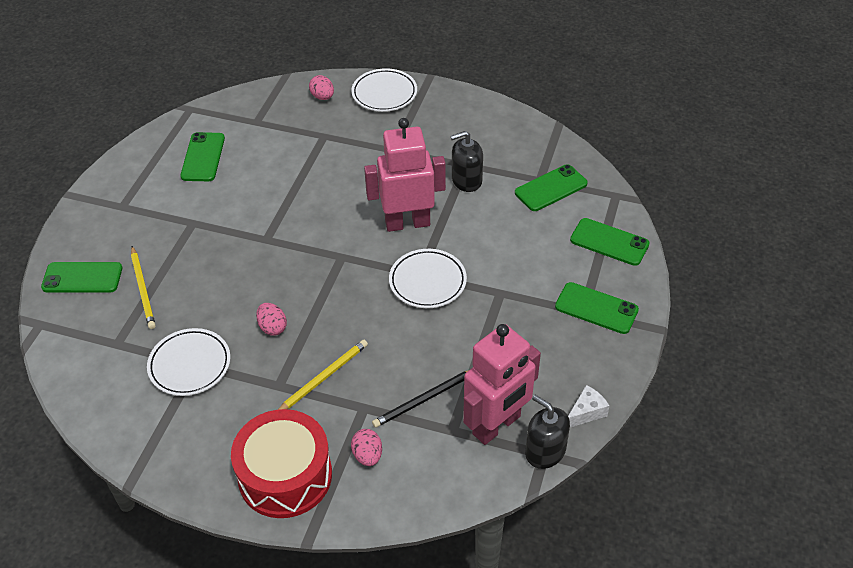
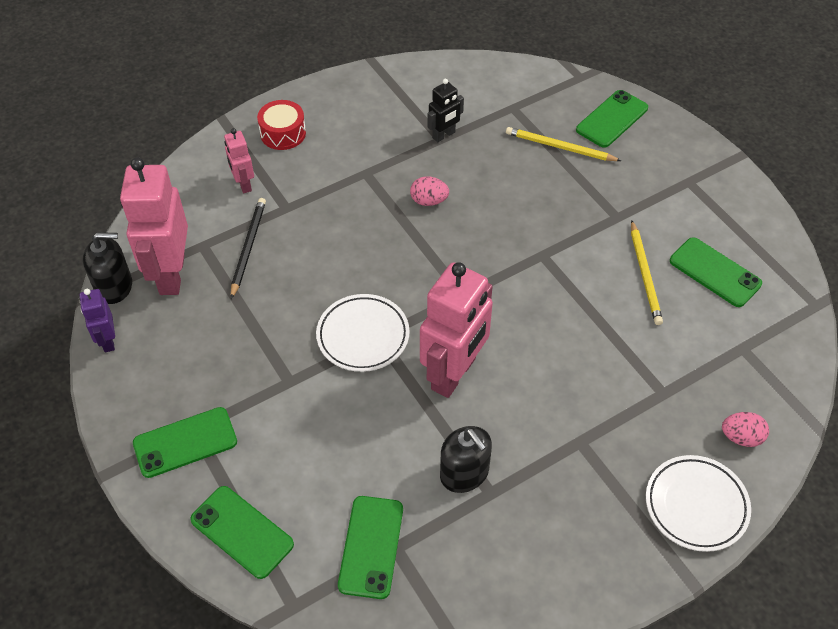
camera: 130 degrees right, 5 degrees up
(190, 365) = (444, 135): white plate -> black robot
(285, 476) = (283, 133): red drum -> red drum, size x0.54
(323, 377) = (341, 202): yellow pencil -> yellow pencil (645, 275)
(367, 455) = (243, 184): pink egg -> pink robot
(466, 180) = (464, 473): black soap dispenser -> black soap dispenser turned 120 degrees clockwise
(586, 412) = (107, 341): white cheese -> purple robot
(609, 242) = (242, 532): green phone -> green phone turned 60 degrees clockwise

